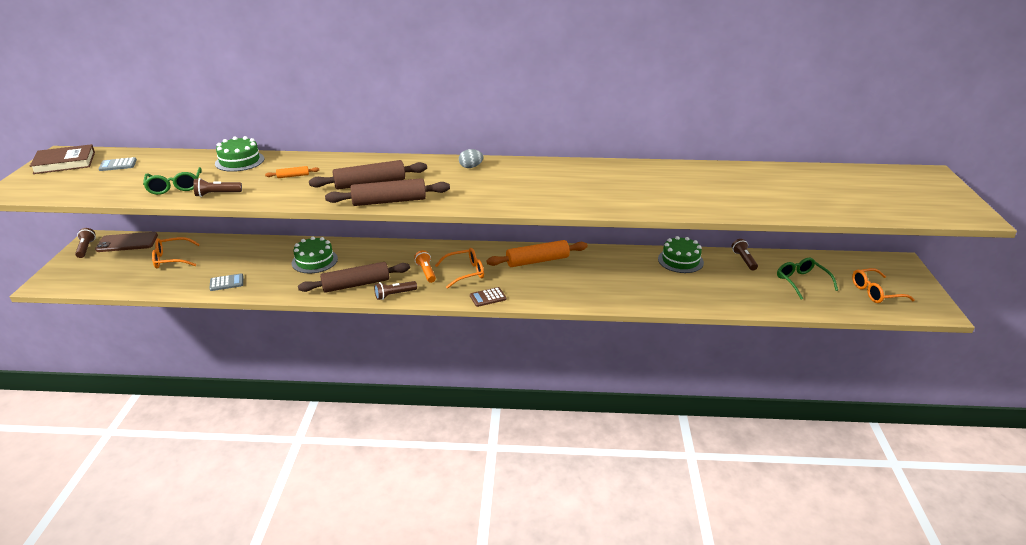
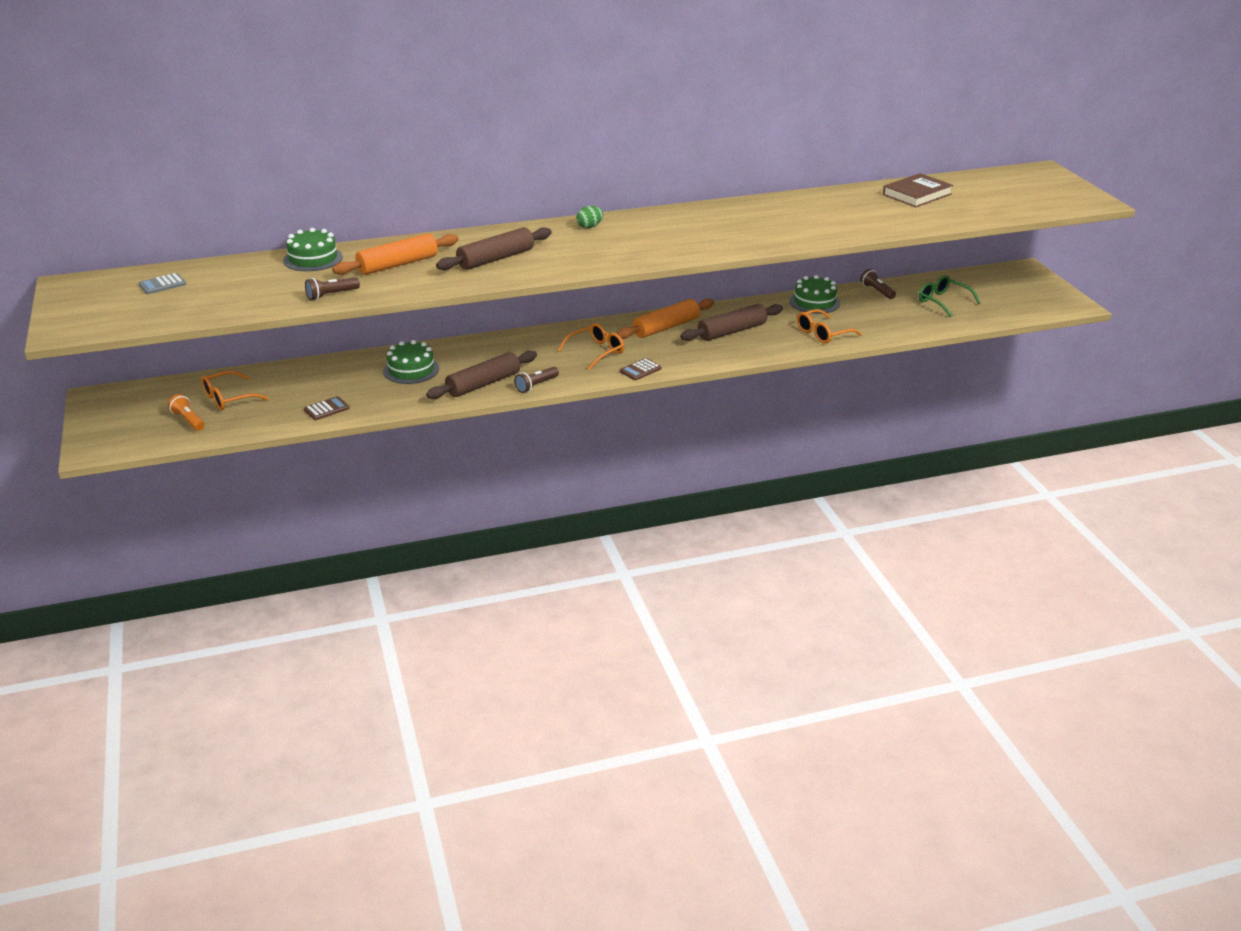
camera: 20 degrees left, 0 degrees up
(64, 163) = (87, 292): brown book -> brown book (917, 194)
(86, 248) = (97, 407): brown flashlight -> none
(127, 242) = (147, 392): brown phone -> none
(175, 187) = (270, 296): green glasses -> none
(226, 283) = (326, 409): grey calculator -> brown calculator
(293, 176) = (398, 264): orange rolling pin -> orange rolling pin, size x2.20
(389, 201) = (536, 272): brown rolling pin -> brown rolling pin (731, 331)
(426, 272) = (552, 358): orange flashlight -> orange flashlight (188, 420)
(471, 167) = (589, 227): grey egg -> green egg
(875, 292) = (1014, 299): orange glasses -> orange glasses (823, 334)

